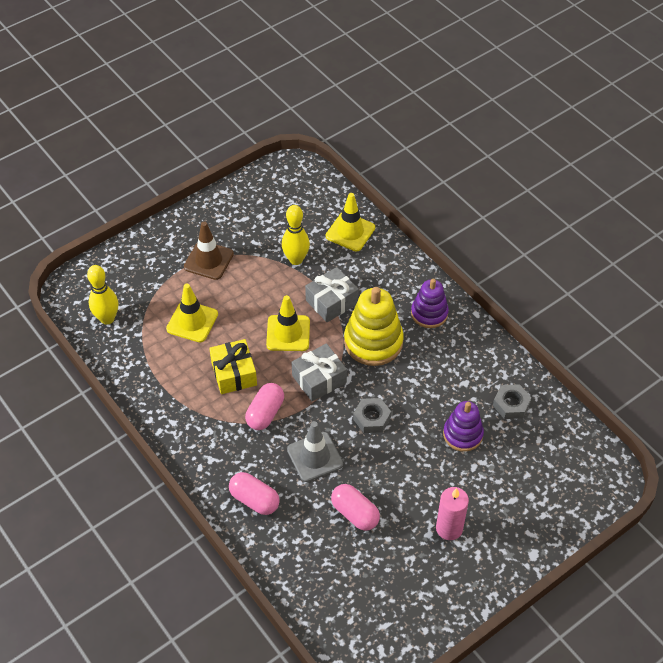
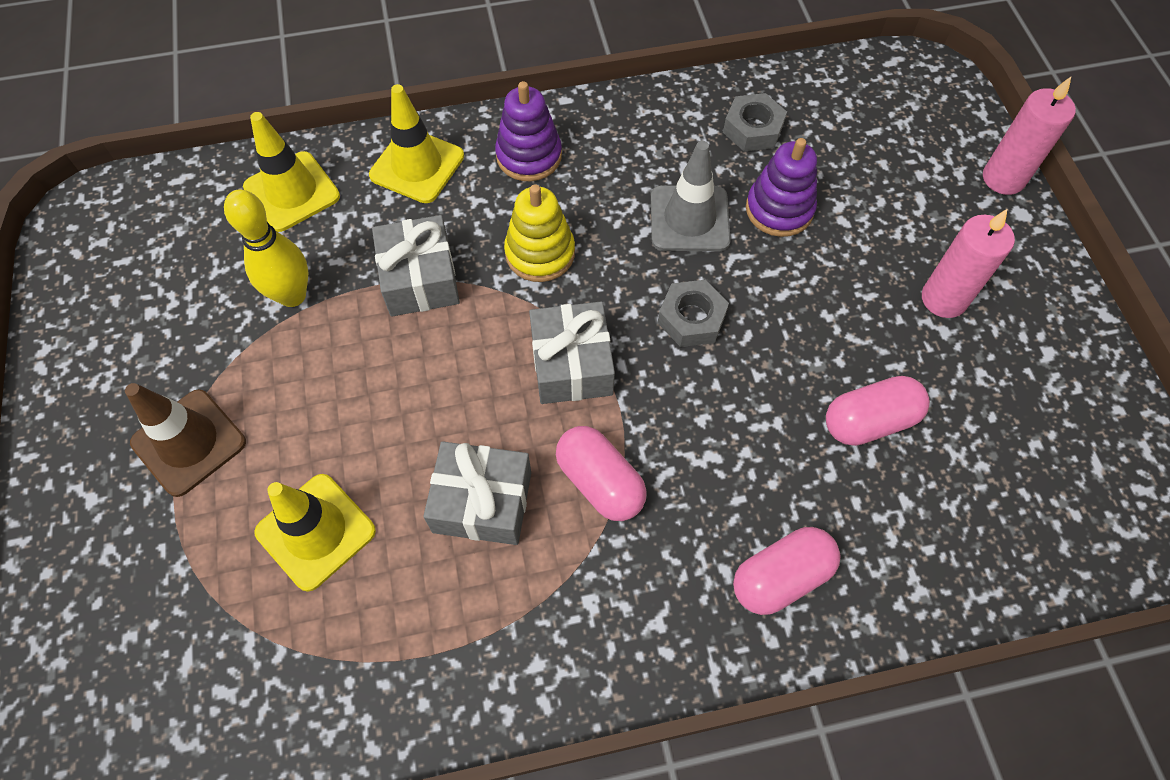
camera: 65 degrees left, 10 degrees up
(107, 318) = (197, 707): yellow bowling pin -> none
(234, 373) = (482, 502): yellow gift -> grey gift
(288, 333) = (446, 373): yellow traffic cone -> yellow traffic cone (417, 166)
(315, 457) = (730, 437): grey traffic cone -> grey traffic cone (689, 219)
(373, 342) = (540, 253): yellow stacking toy -> yellow stacking toy, size x0.64
(554, 538) = (1003, 178): none -> pink candle

